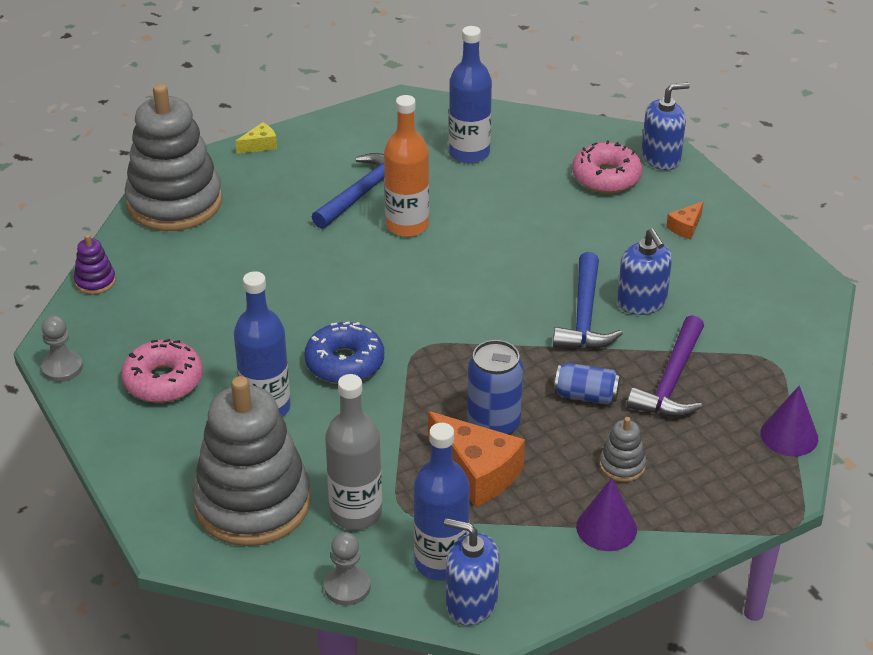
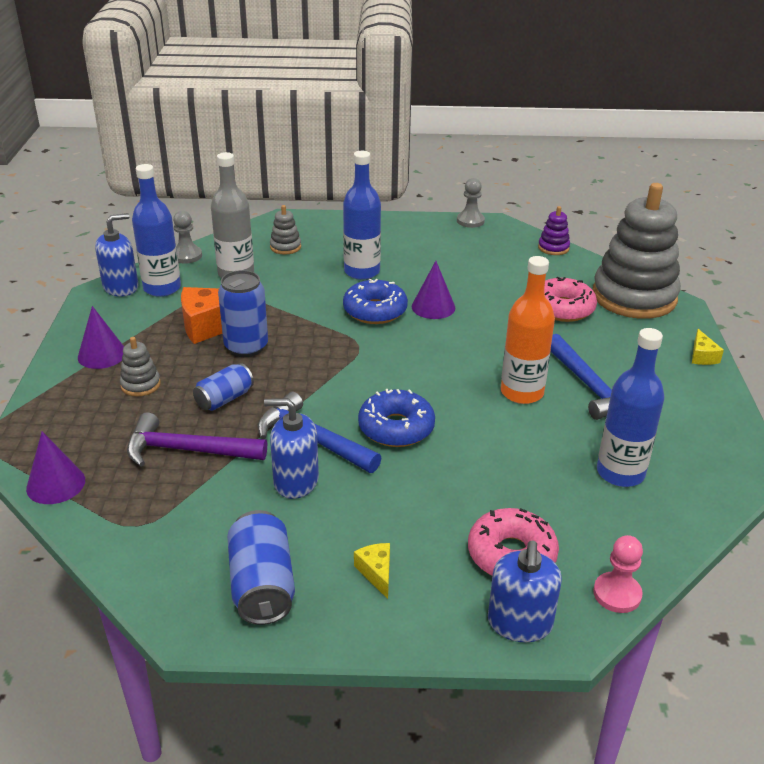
camera: 120 degrees right, 5 degrees down
(163, 381) = (425, 247): pink donut -> pink donut (562, 308)
(252, 503) = (285, 247): grey stacking toy -> grey stacking toy, size x0.40
(302, 325) = (433, 307): none -> purple cone
(523, 276) = (396, 428): none -> blue donut
(595, 129) = (617, 594): none -> pink pawn
(671, 381) = (188, 450): purple hammer -> purple hammer turned 45 degrees counterclockwise
(685, 227) = (376, 573): orange cheese -> yellow cheese
(752, 271) = (262, 585): none -> blue can

